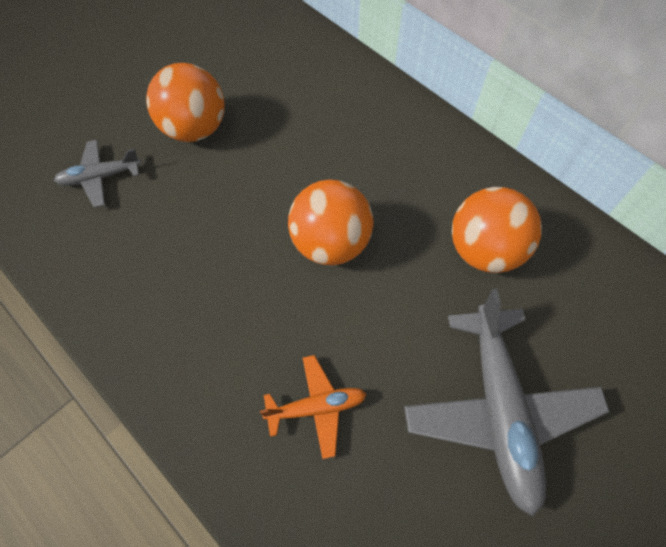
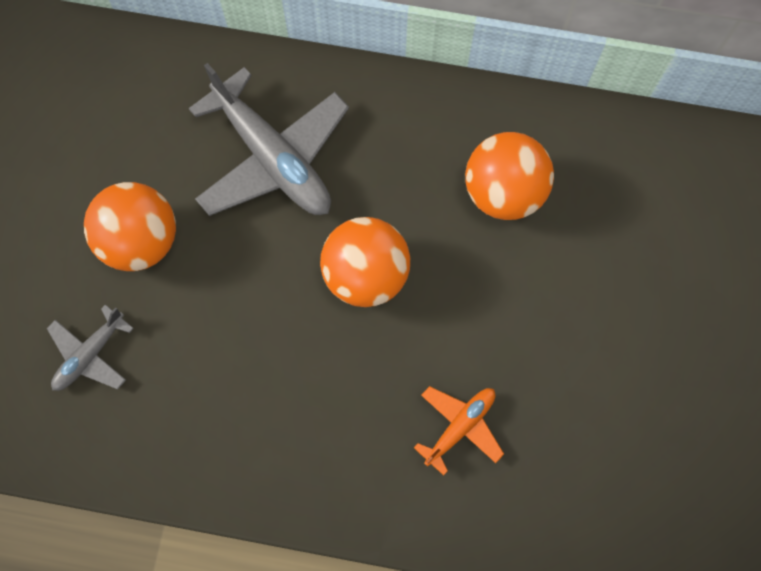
camera: 35 degrees left, 10 degrees up
(499, 409) = (601, 328): grey plane -> grey plane (273, 158)

